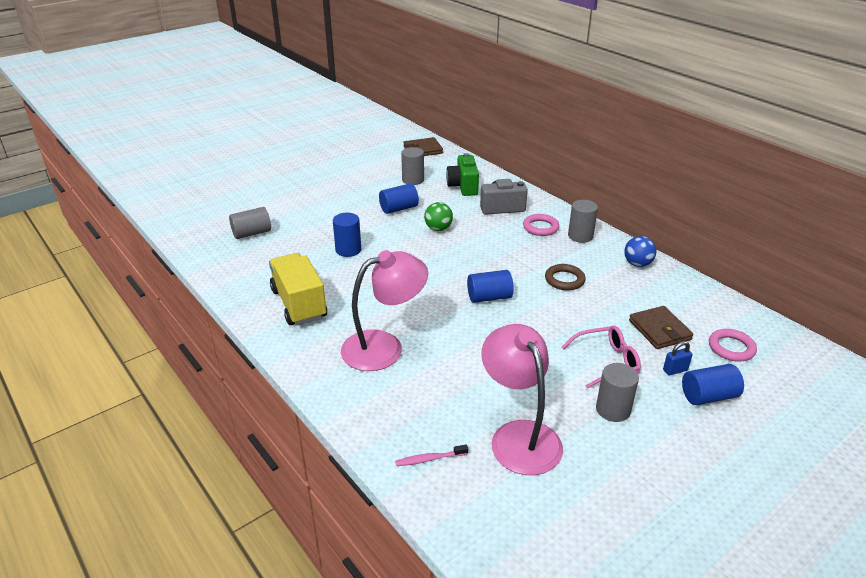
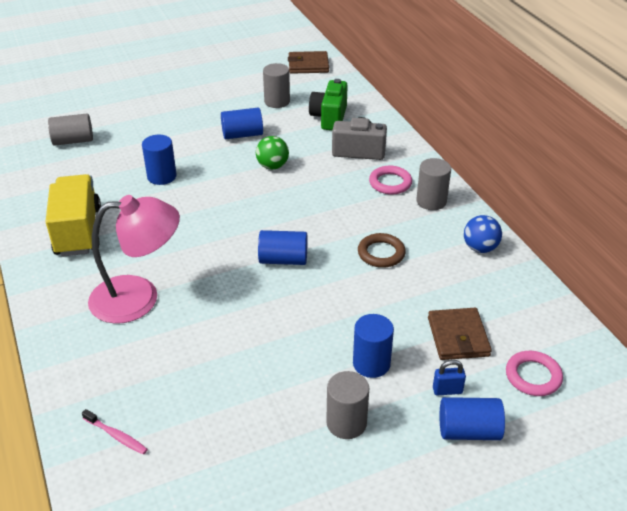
camera: 15 degrees right, 5 degrees up
(429, 459) = (116, 436): pink toothbrush -> pink toothbrush turned 150 degrees counterclockwise
(519, 435) = (225, 431): pink lamp -> none
(606, 362) = (371, 364): pink glasses -> blue cylinder

